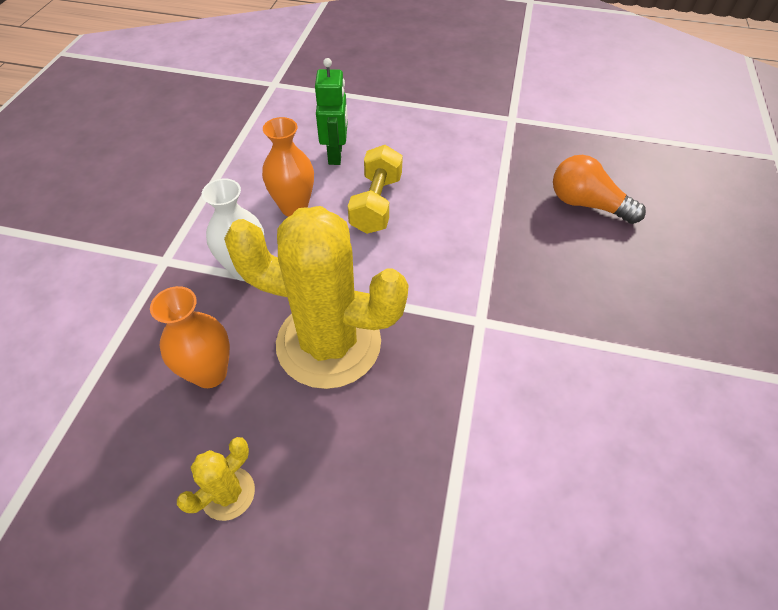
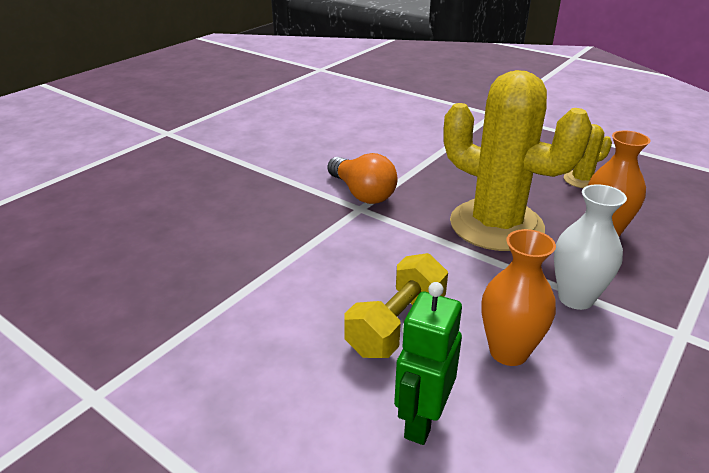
camera: 155 degrees left, 20 degrees down
(586, 204) = (164, 257): orange light bulb -> orange light bulb (362, 193)

